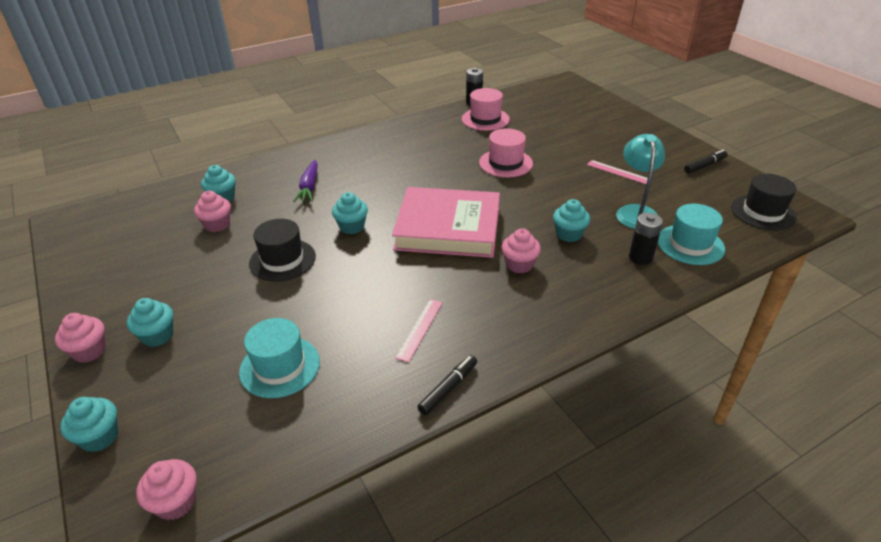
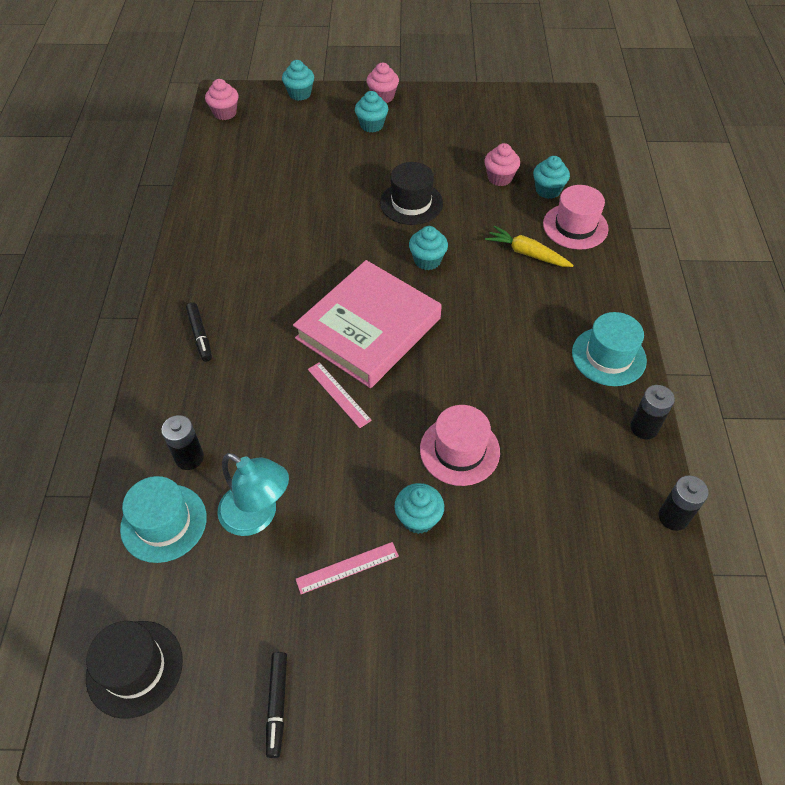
camera: 120 degrees right, 15 degrees up
(280, 366) = (287, 171): turquoise hat -> turquoise hat (608, 356)
(309, 187) = (527, 253): purple carrot -> yellow carrot
(419, 329) = (254, 251): pink ruler -> pink ruler (339, 394)
(427, 118) = (644, 428): none -> black battery
(448, 388) = (185, 242): black marker -> black marker (200, 335)
(485, 119) = (602, 499): pink hat -> pink hat (575, 226)
(519, 265) = (268, 352): pink cupcake -> none
(569, 234) = (275, 421): turquoise cupcake -> turquoise cupcake (418, 518)

